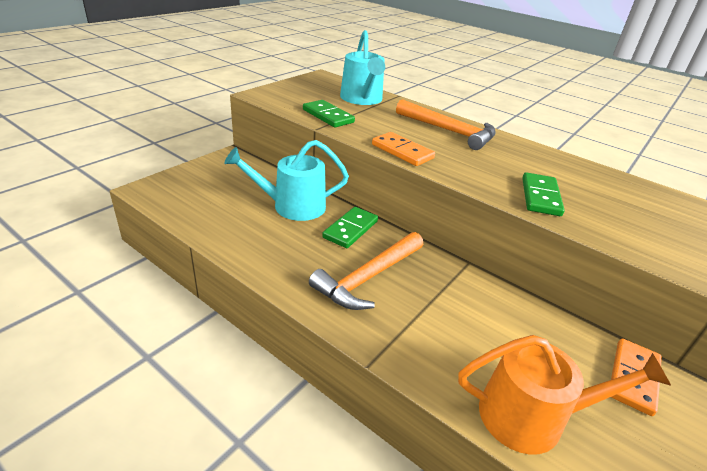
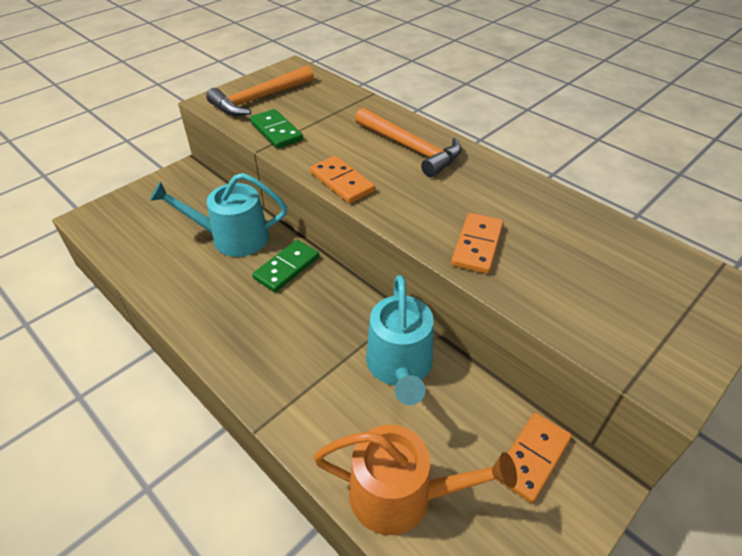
camera: 10 degrees right, 10 degrees up
(362, 99) = (326, 102): turquoise watering can -> turquoise watering can (400, 366)
(368, 278) = (287, 329): orange hammer -> orange hammer (259, 99)
(540, 197) = (477, 245): green domino -> orange domino

